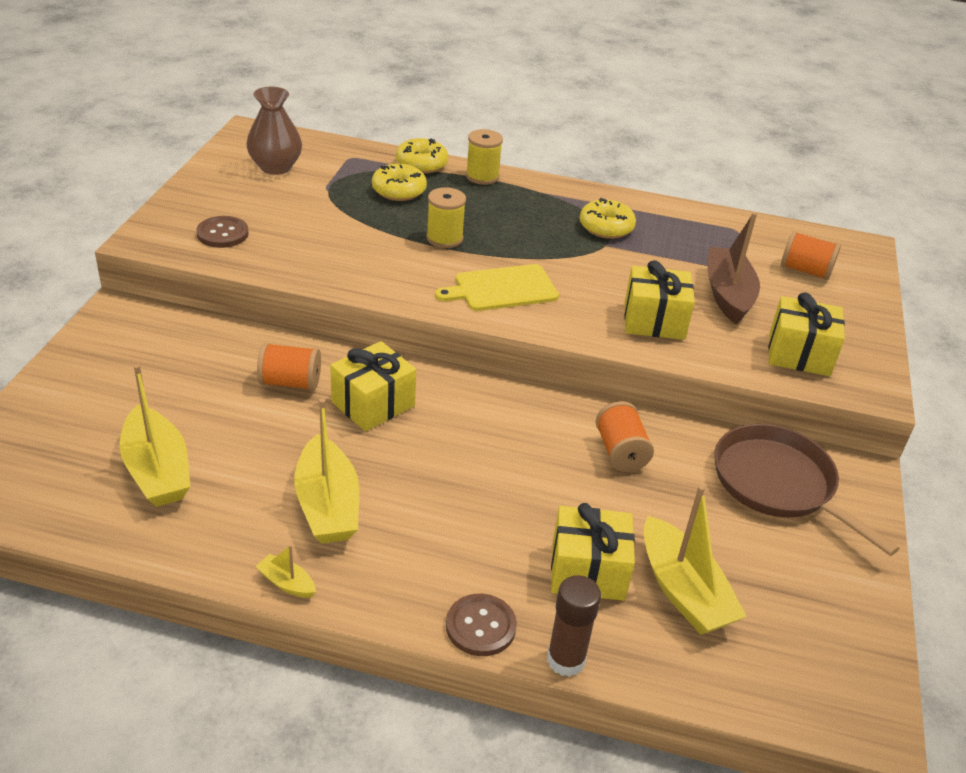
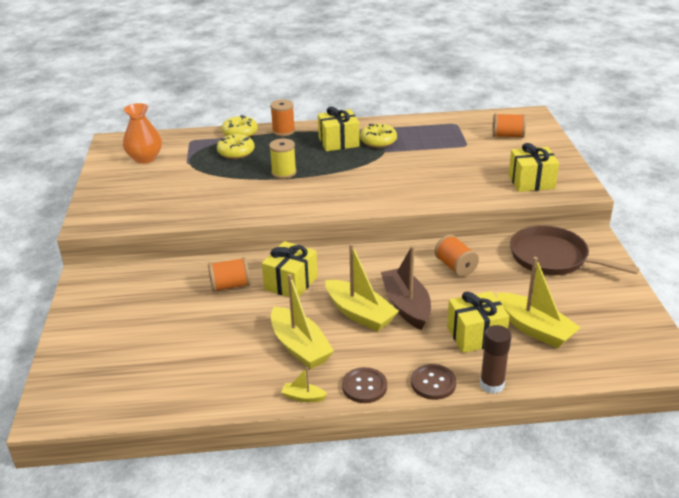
camera: 15 degrees left, 5 degrees down
(157, 470) = (178, 360): yellow boat -> yellow boat (359, 314)
(222, 234) = (137, 207): brown button -> brown button (364, 386)
(275, 167) = (145, 158): brown vase -> orange vase
(482, 176) = (283, 131): yellow spool -> orange spool
(502, 289) = (338, 192): yellow cutting board -> none
(654, 321) = (439, 186): yellow gift -> yellow gift (338, 142)
(728, 294) = (472, 160): brown boat -> brown boat (406, 306)

